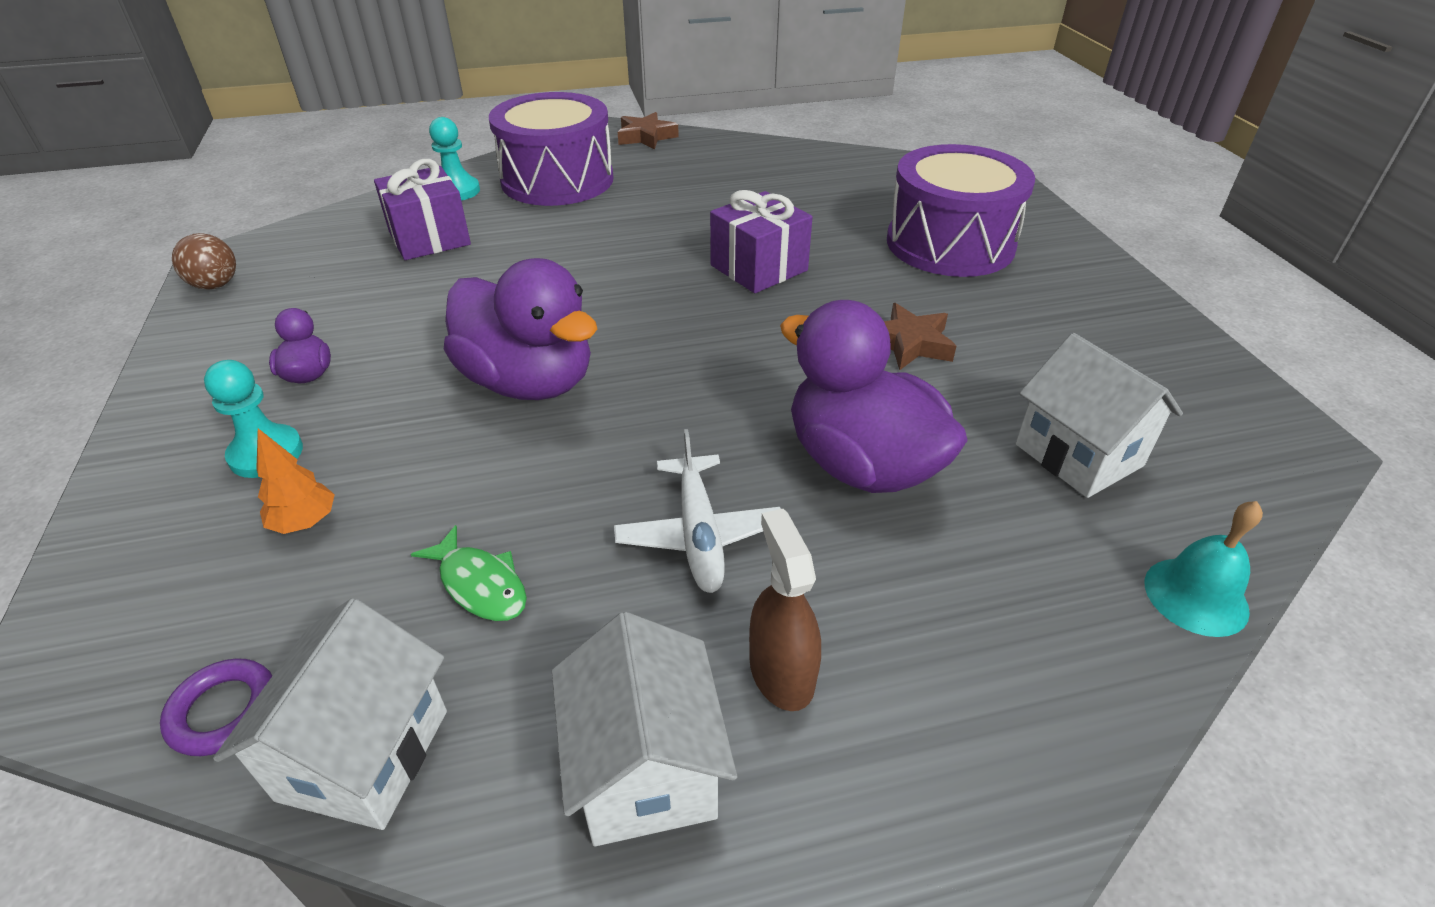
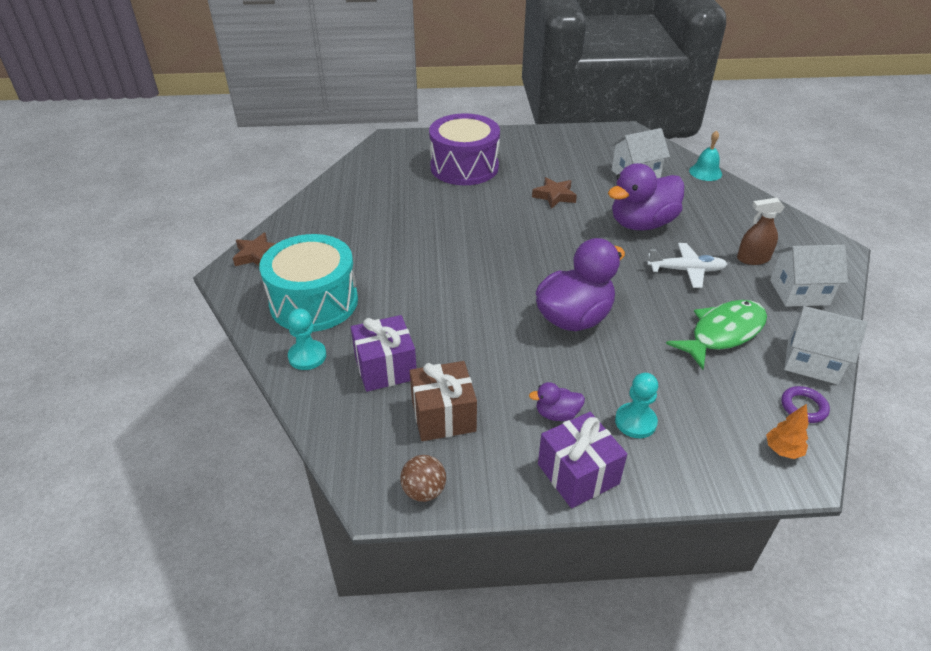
camera: 80 degrees left, 0 degrees up
(305, 523) = (690, 396): orange tree -> orange tree (782, 450)
(333, 285) = (443, 416): none -> brown gift
(480, 584) = (723, 333): green fish -> green fish, size x1.83
(557, 180) = (314, 302): purple drum -> turquoise drum
(759, 268) = (472, 229): purple gift -> purple gift (578, 474)

